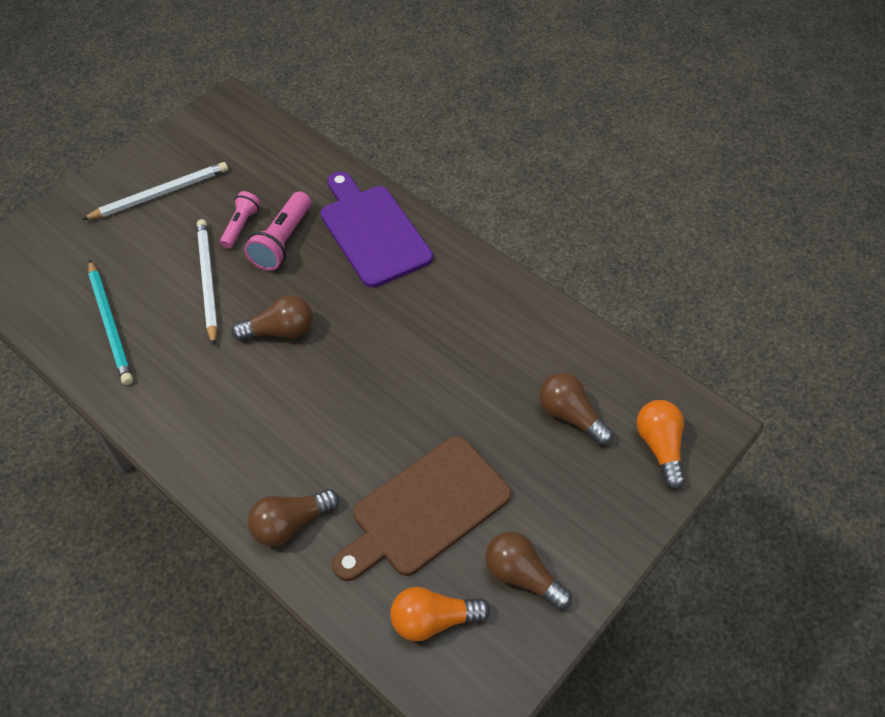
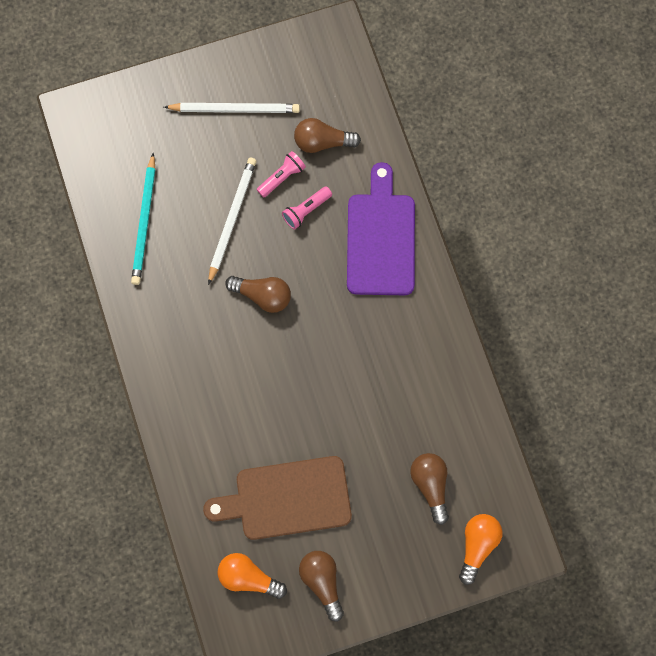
camera: 30 degrees right, 20 degrees up
(282, 241) = (306, 210): pink flashlight -> pink flashlight, size x0.65
(290, 524) = (193, 458): brown light bulb -> brown light bulb (322, 142)

